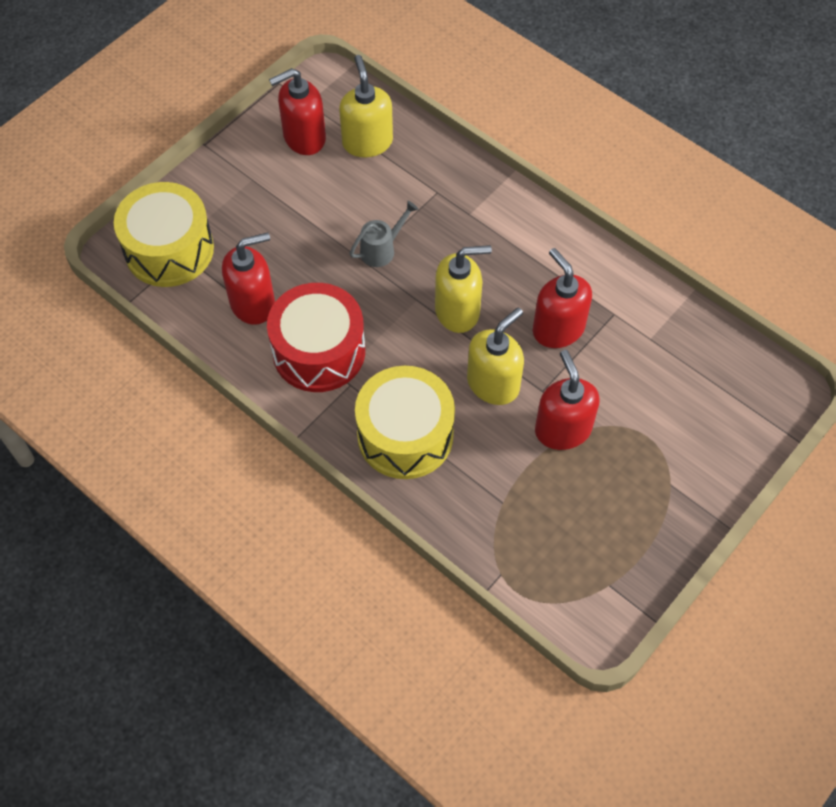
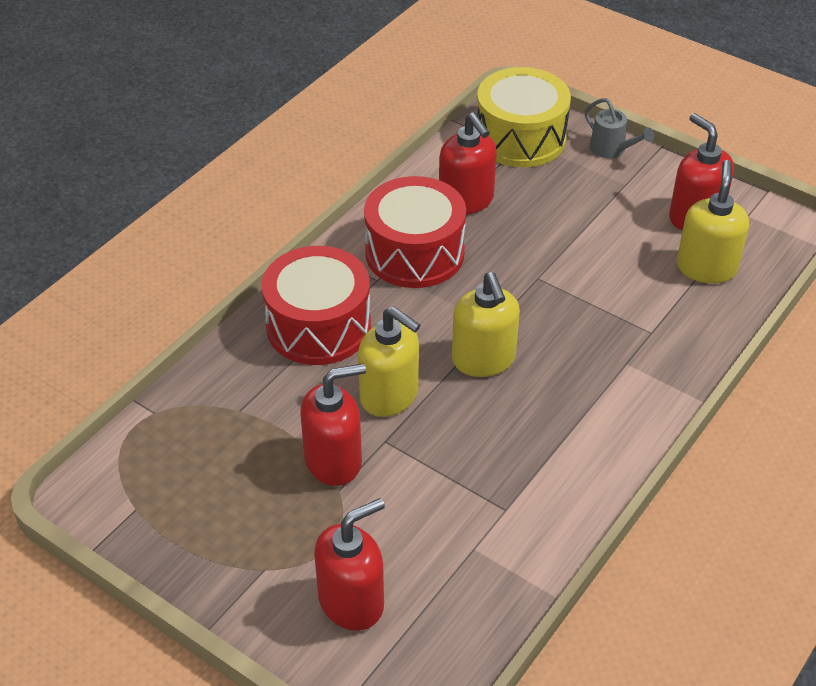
camera: 85 degrees right, 15 degrees down
(367, 142) = (706, 267): yellow soap dispenser -> yellow soap dispenser turned 60 degrees counterclockwise
(382, 249) = (556, 291): grey watering can -> grey watering can (612, 150)
(405, 435) = (318, 326): yellow drum -> red drum
(558, 329) = (473, 453): red soap dispenser -> red soap dispenser (352, 601)

